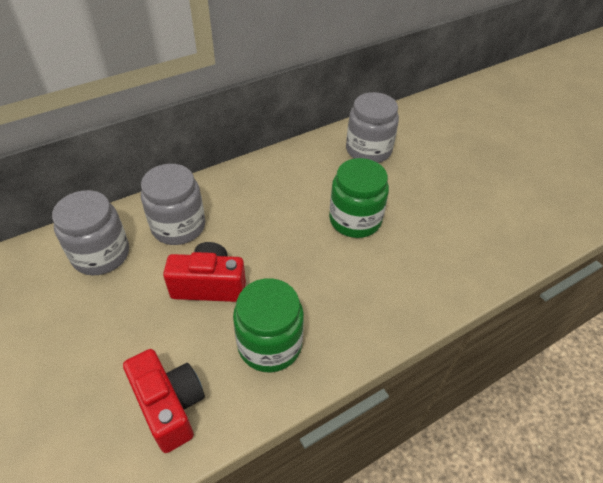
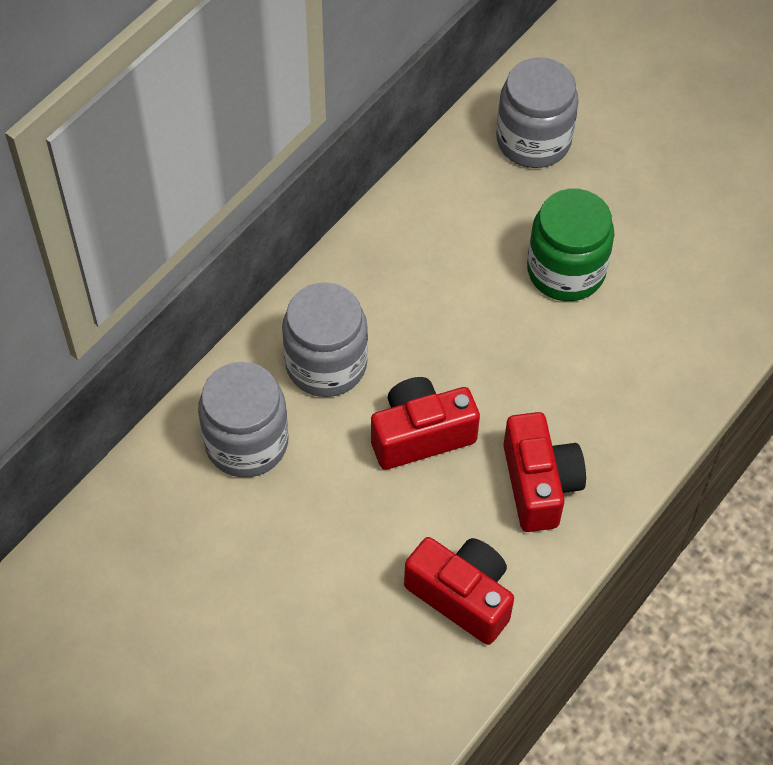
camera: 20 degrees left, 10 degrees up
(270, 344) = (539, 484): green jar -> red camera

